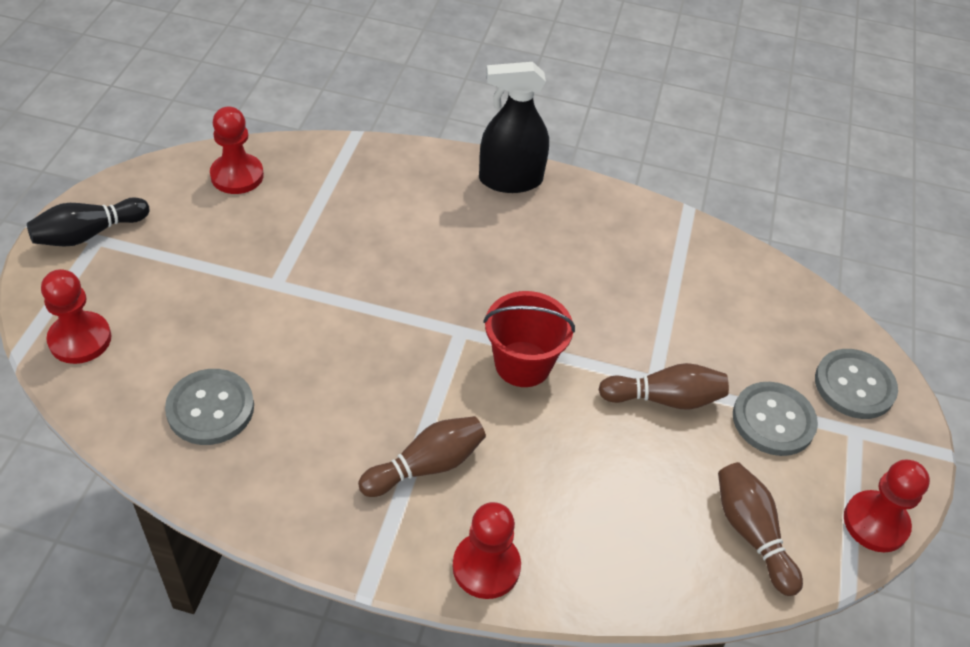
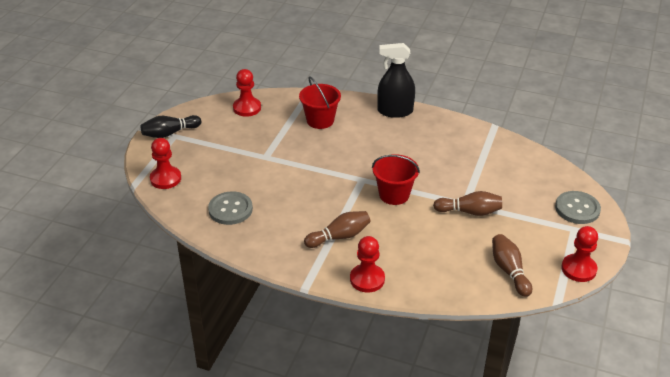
camera: 10 degrees right, 10 degrees down
(375, 201) = (320, 120): none -> red bucket
(773, 420) = (528, 223): grey button -> none

